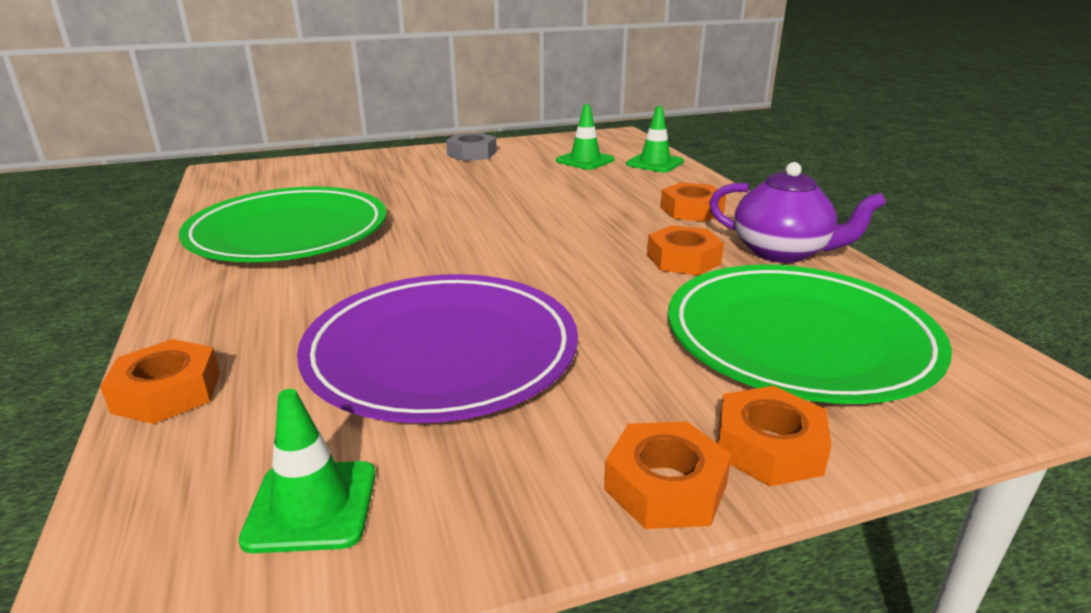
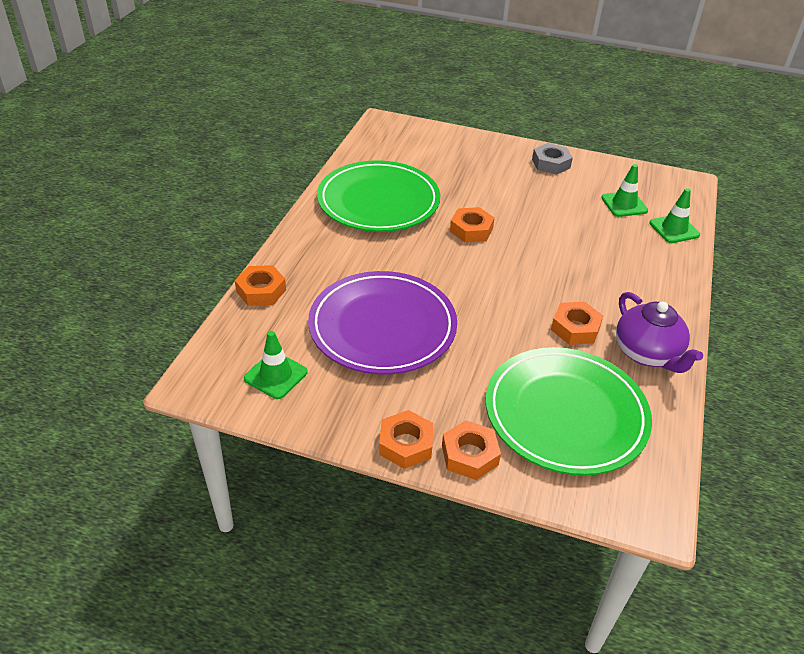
camera: 35 degrees right, 15 degrees up
(691, 210) = (637, 289): orange nut -> orange nut (471, 230)

